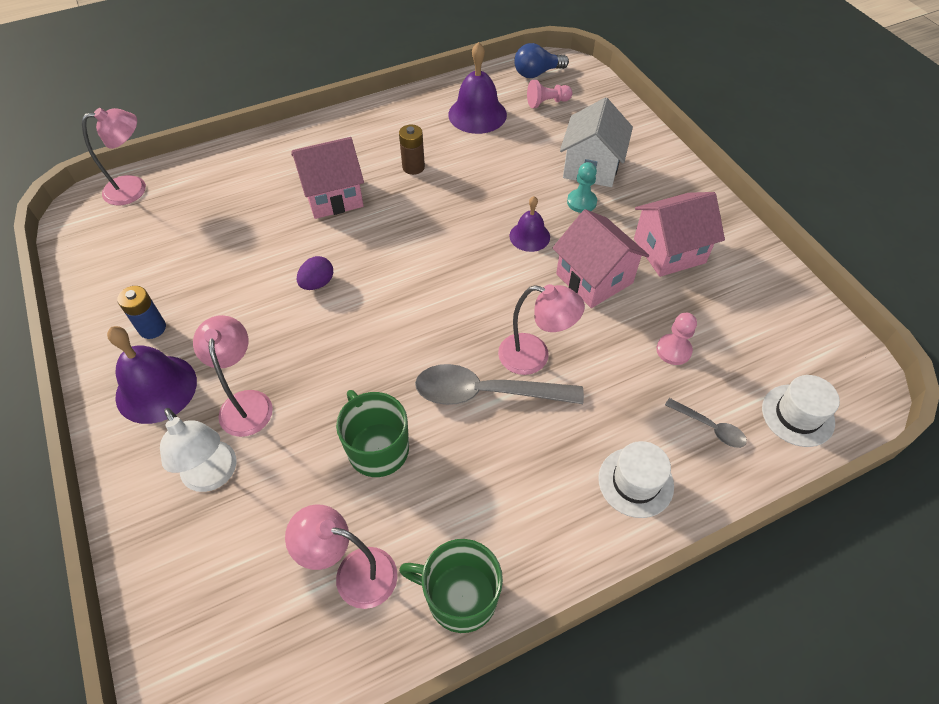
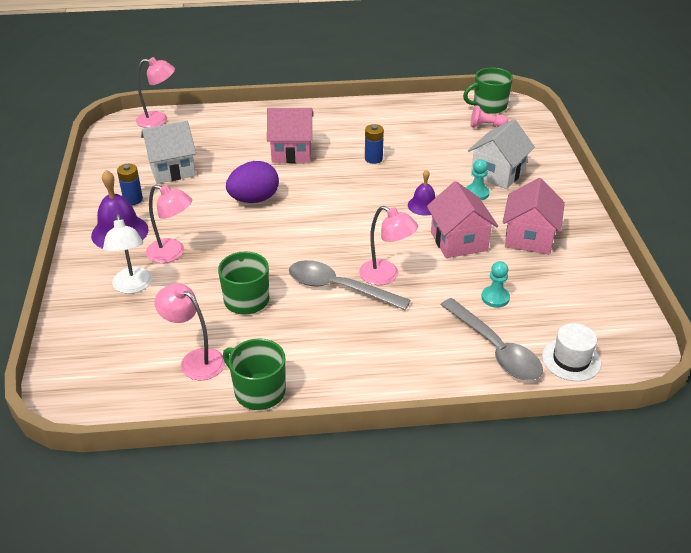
camera: 20 degrees right, 15 degrees down
(186, 263) = (172, 169): none -> white house
(245, 402) = (172, 253): pink lamp -> pink lamp turned 105 degrees clockwise
(317, 283) = (254, 199): purple egg -> purple egg, size x1.80
(413, 167) = (359, 146): brown battery -> none
(439, 182) = (373, 159): none -> blue battery
(477, 114) = (426, 123): purple bell -> none
(537, 73) = (489, 106): blue light bulb -> green mug
(635, 482) = (419, 365): white hat -> none
(669, 251) = (529, 238): pink house -> pink house turned 75 degrees counterclockwise
(673, 350) = (495, 298): pink pawn -> turquoise pawn
(710, 427) = (495, 349): grey spoon -> grey spoon, size x2.03

